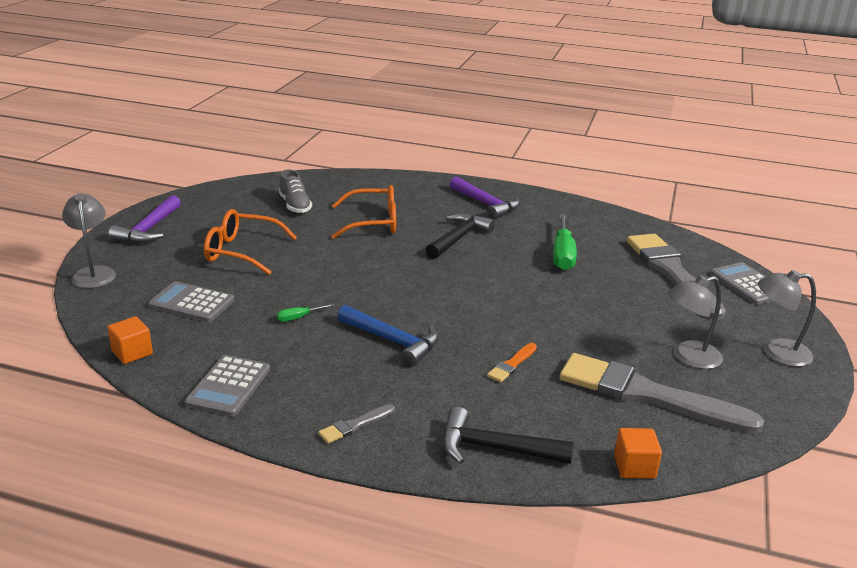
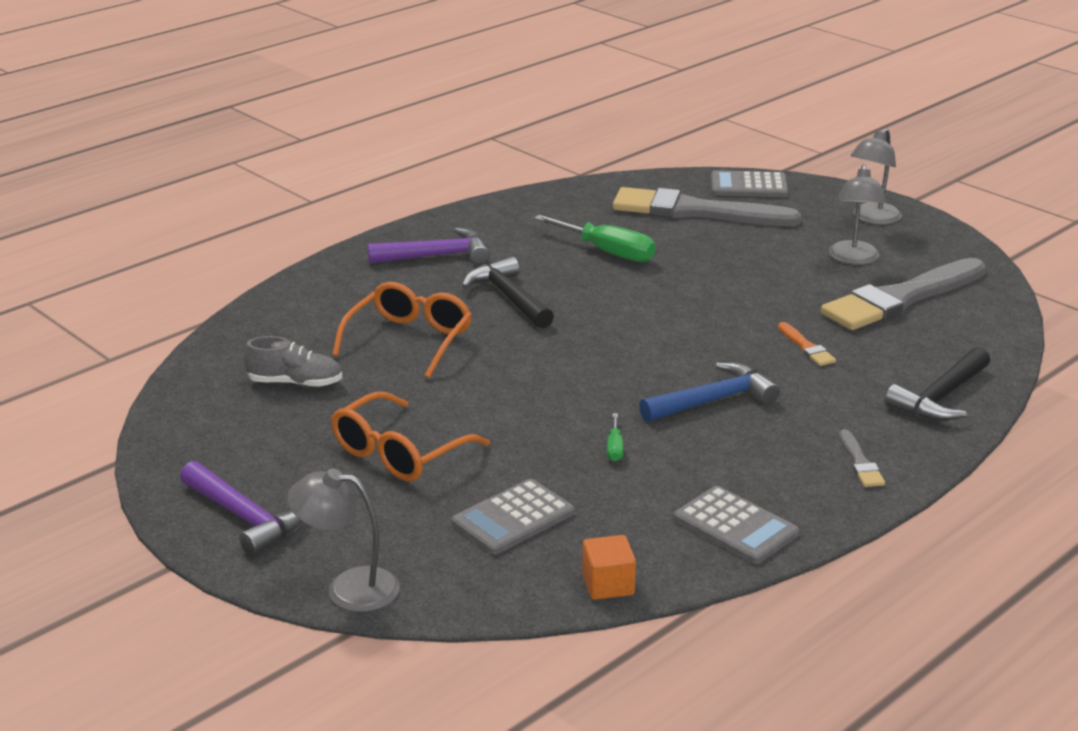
camera: 60 degrees left, 0 degrees up
(634, 467) = (1001, 340): orange cube -> none

